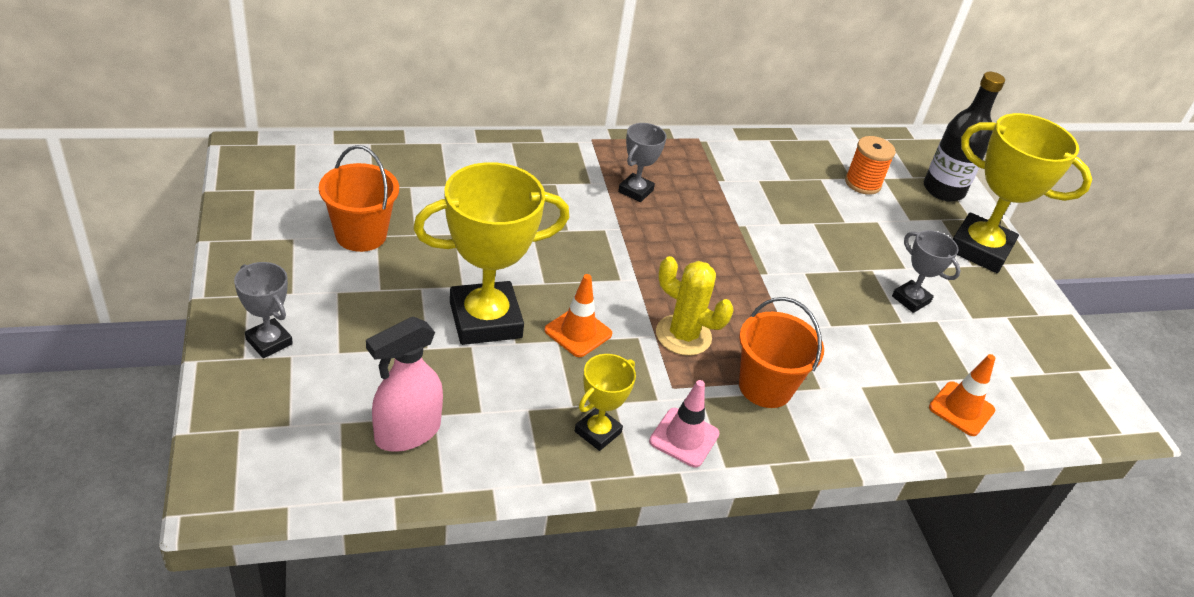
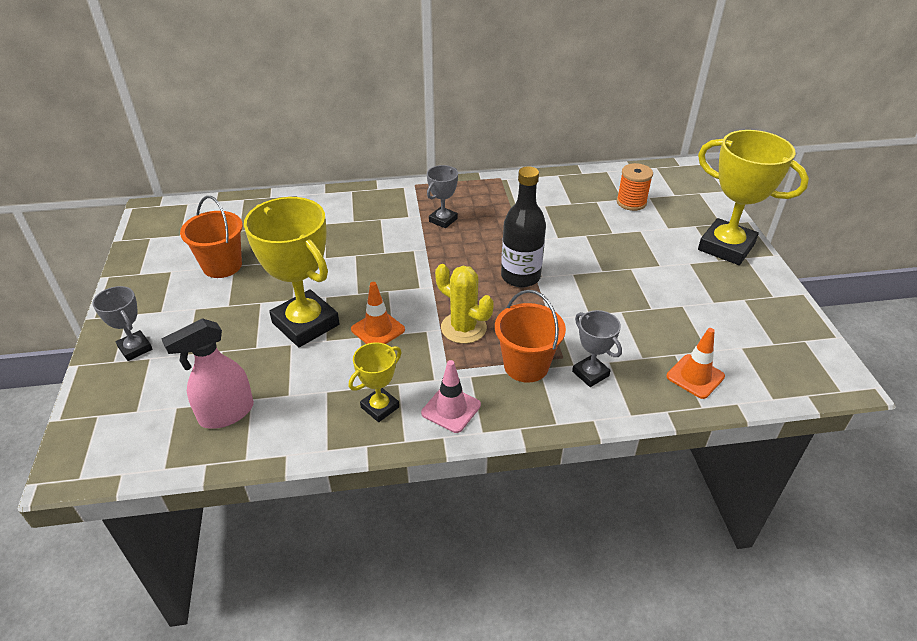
camera: 10 degrees right, 0 degrees up
(485, 320) = (305, 324): yellow trophy -> yellow trophy turned 60 degrees clockwise
(911, 299) = (661, 290): grey trophy -> grey trophy (590, 374)
(943, 190) = (699, 203): black bottle -> black bottle (520, 276)

